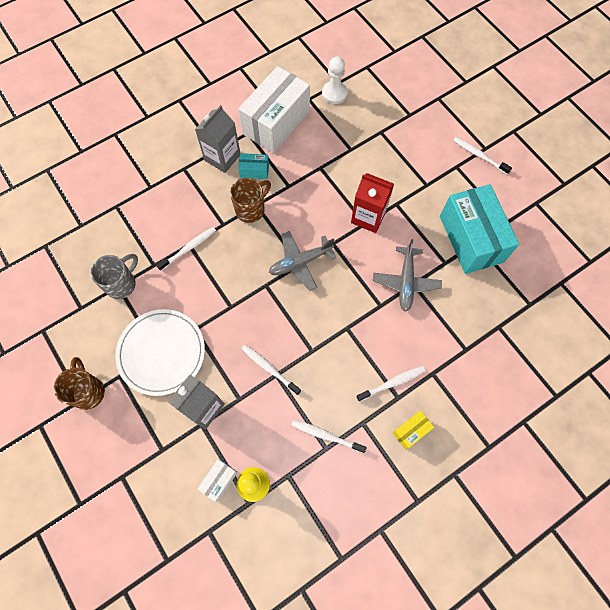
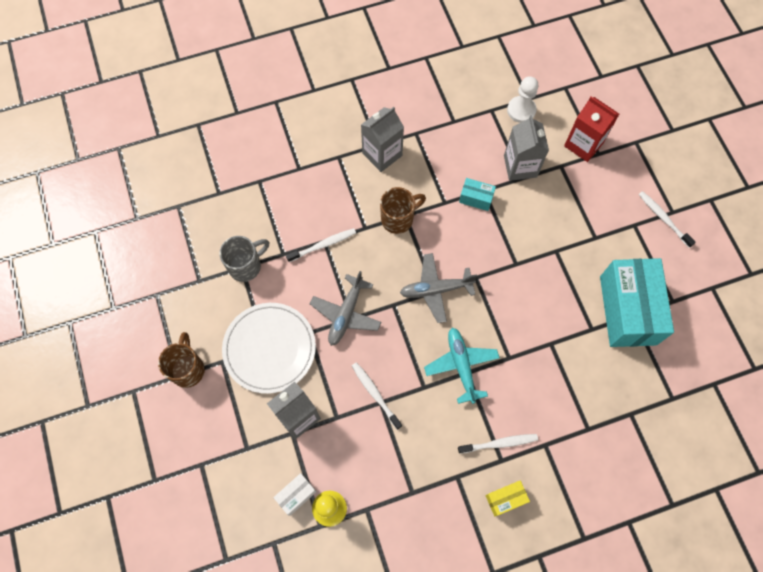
camera: 15 degrees right, 0 degrees up
(254, 171) = (412, 177): turquoise box -> turquoise box (476, 198)
(276, 122) = (449, 129): white box -> none
(326, 435) = (416, 479): white toothbrush -> none
(340, 323) = (461, 365): none -> turquoise plane
(346, 140) = (520, 166): none -> grey carton
(368, 217) = (521, 258): red carton -> red carton (583, 144)
(406, 282) = (543, 339): grey plane -> grey plane (346, 314)

